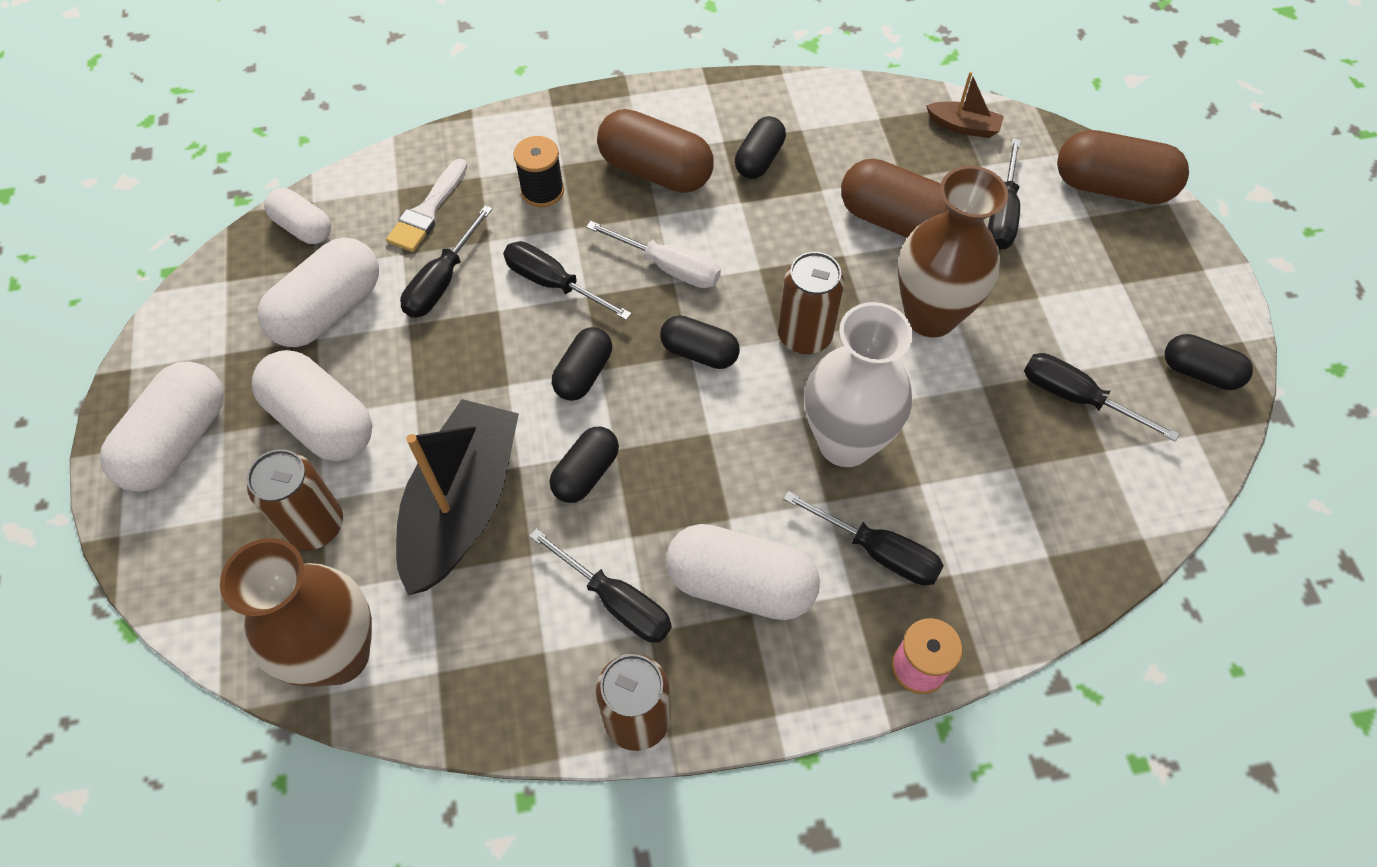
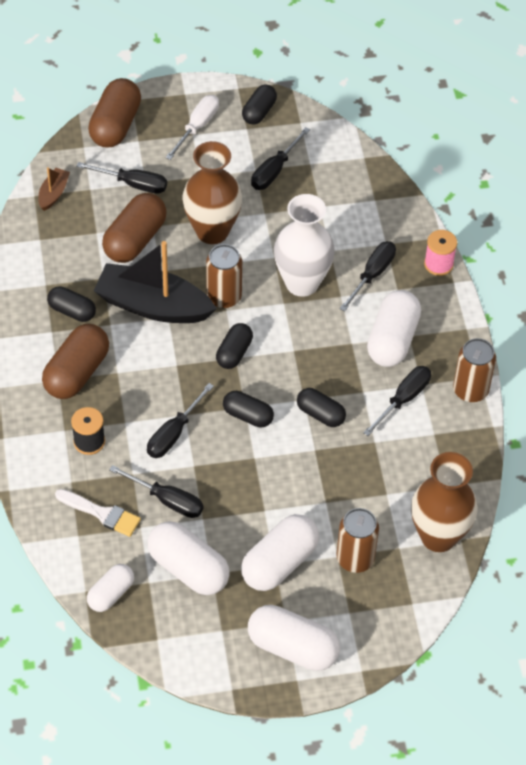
camera: 90 degrees left, 5 degrees down
(462, 505) = (342, 478): black boat -> black boat (153, 305)
(669, 267) = (164, 367): white screwdriver -> white screwdriver (197, 126)

